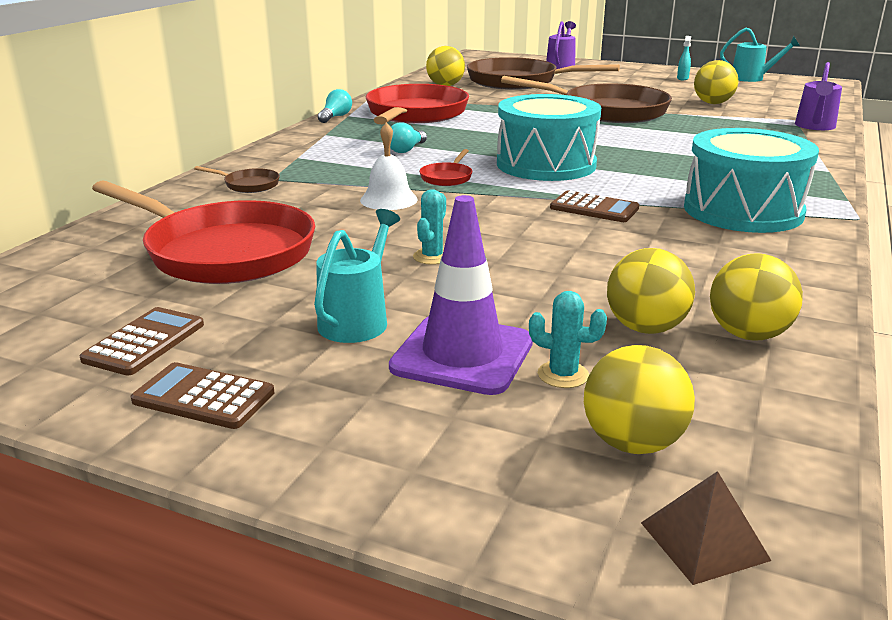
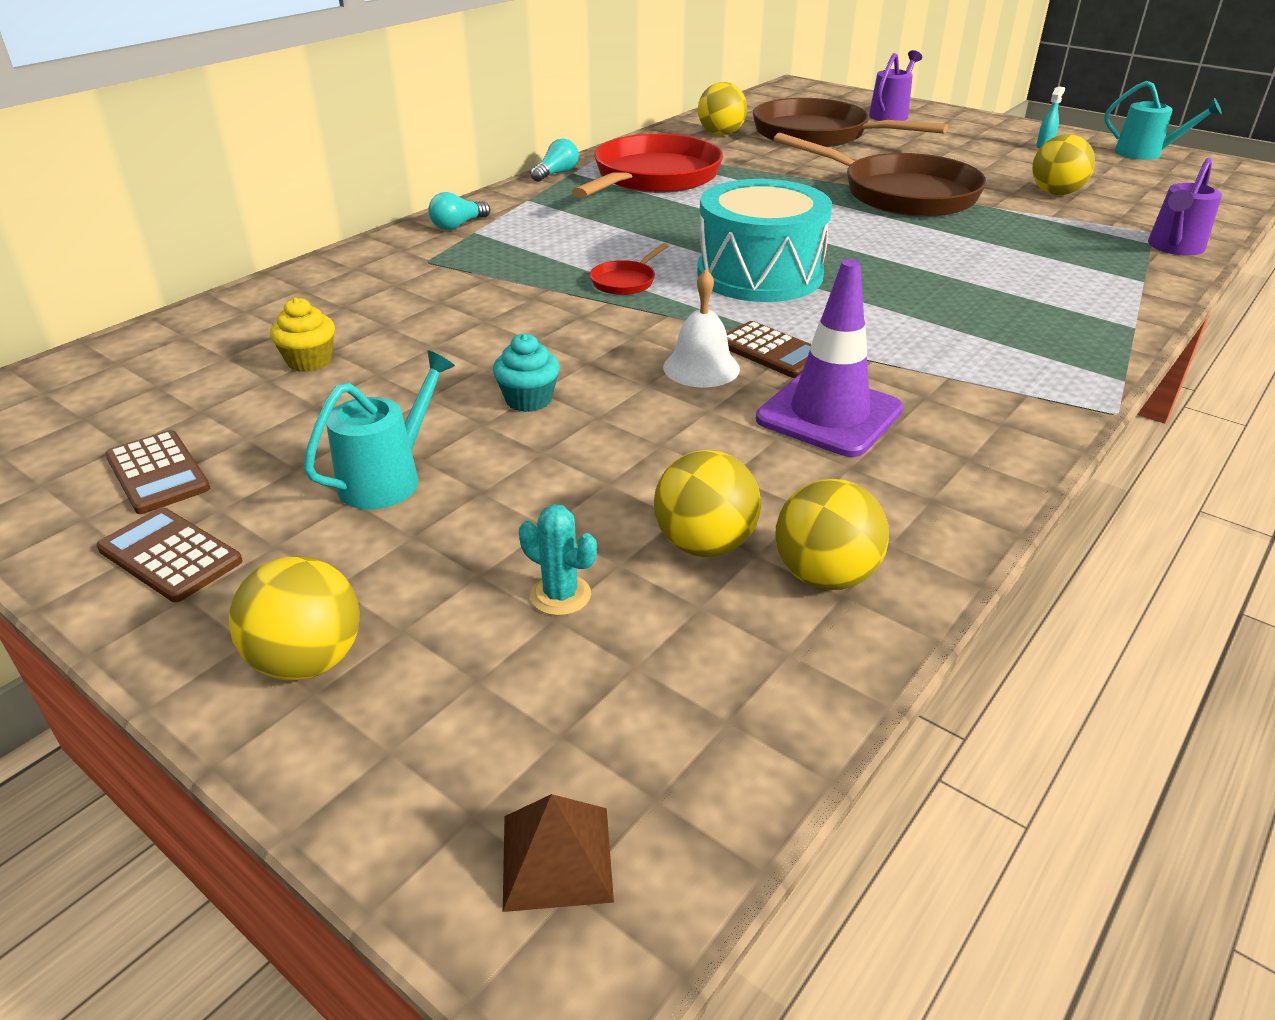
camera: 15 degrees right, 10 degrees up
(144, 342) = (158, 473): brown calculator -> brown calculator turned 105 degrees clockwise
(223, 252) = (309, 361): red pan -> yellow cupcake
(248, 185) = (395, 267): brown pan -> none
(388, 199) = (535, 307): white bell -> white bell (701, 368)
(406, 150) = (606, 233): turquoise light bulb -> turquoise light bulb (458, 225)
(432, 257) = (528, 400): turquoise cactus -> turquoise cupcake
(462, 355) = (468, 546): purple traffic cone -> purple traffic cone (829, 414)
(632, 443) = (572, 706): yellow ball -> yellow ball (308, 660)
(743, 211) = (963, 379): turquoise drum -> none

